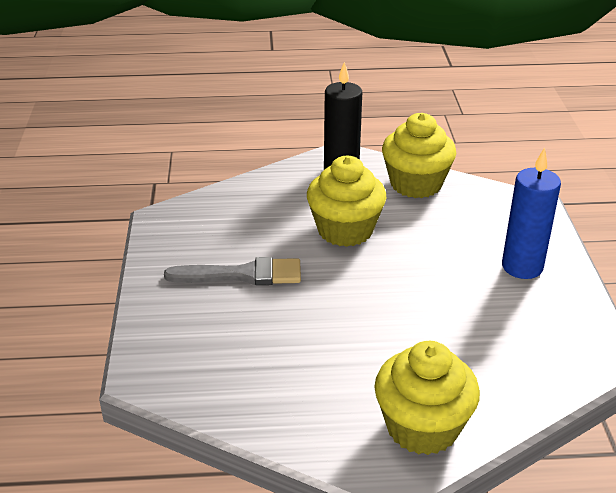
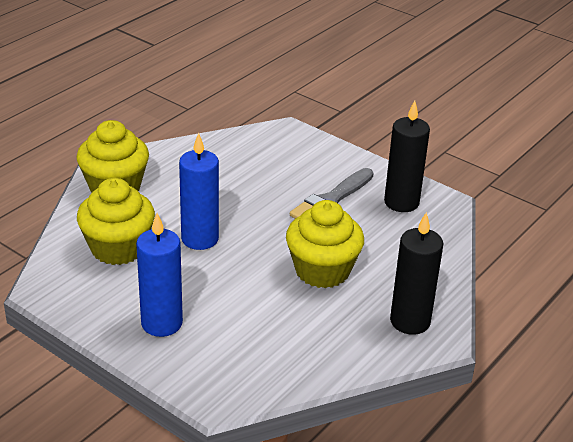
camera: 130 degrees right, 0 degrees up
(193, 238) = (401, 202): none -> black candle
(406, 313) = (200, 239): none -> blue candle
(416, 184) = (337, 350): yellow cupcake -> yellow cupcake (118, 248)

